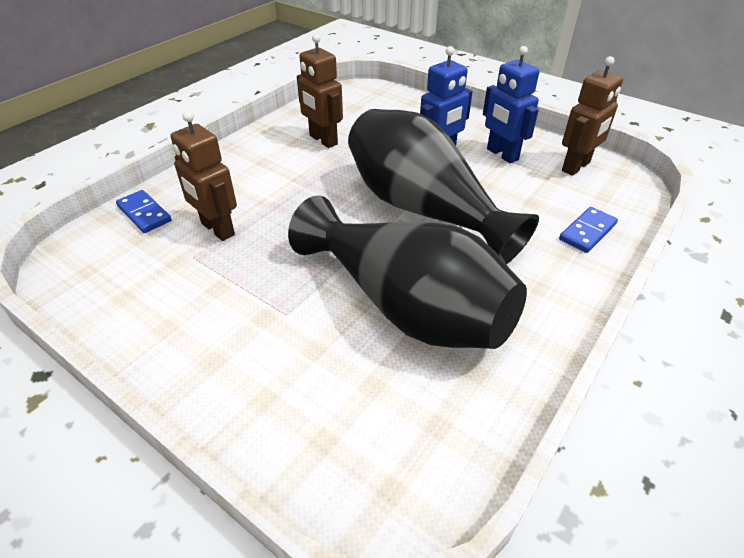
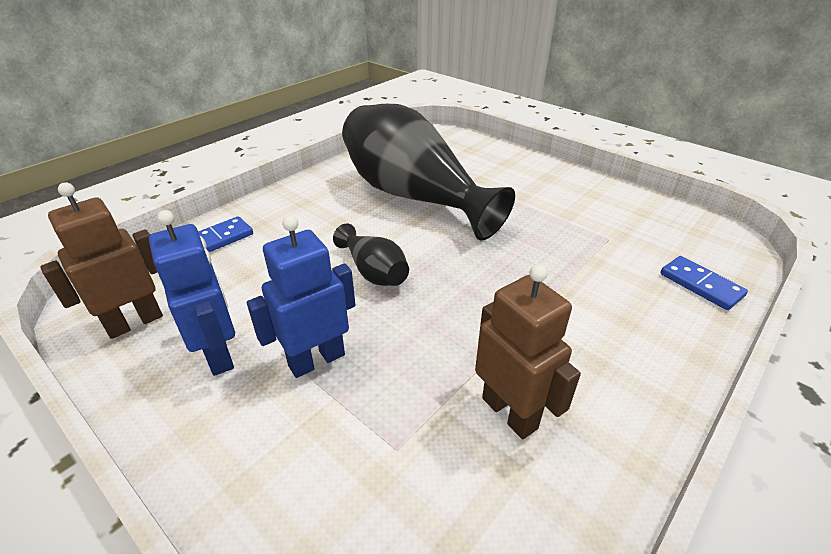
camera: 175 degrees left, 5 degrees down
(217, 229) = (601, 262): brown robot -> none
(423, 209) = (374, 272): black vase -> black vase, size x0.44

